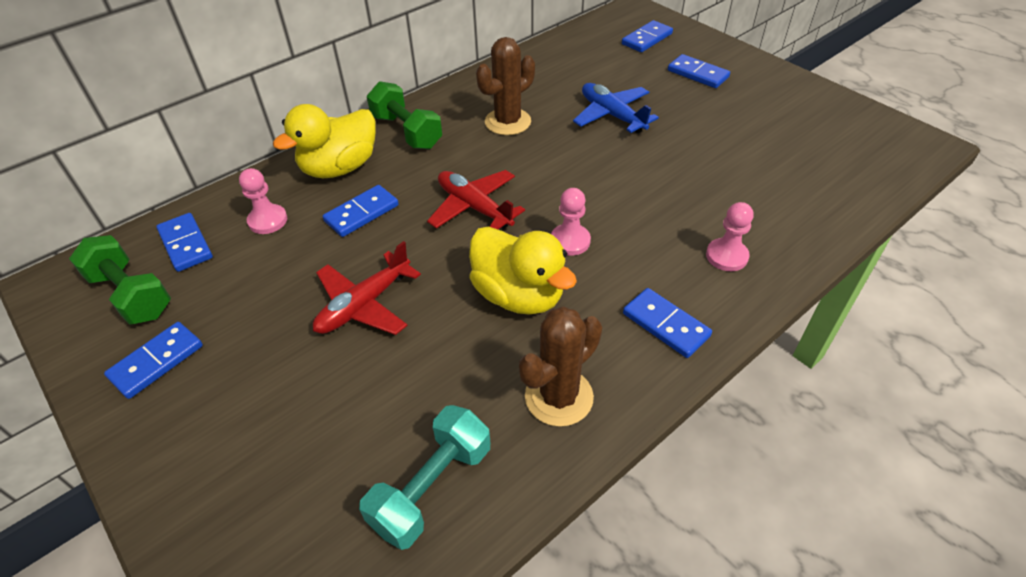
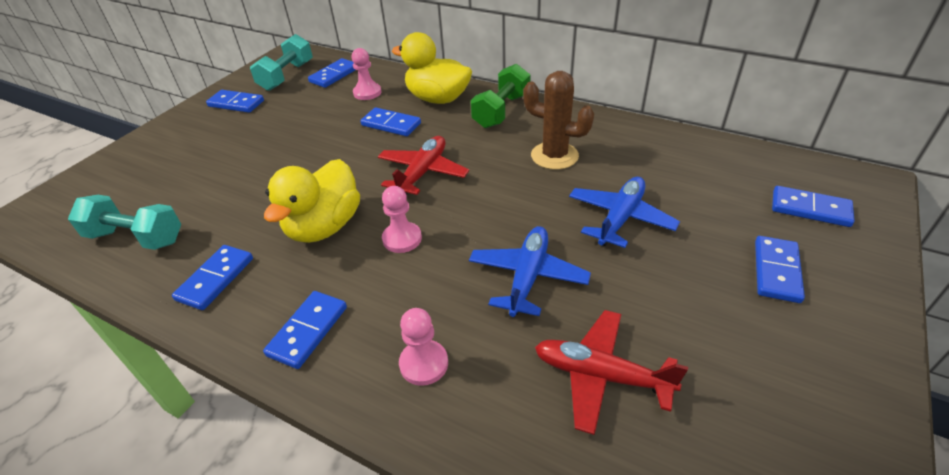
camera: 70 degrees right, 5 degrees down
(131, 295) = (287, 76): green dumbbell -> turquoise dumbbell
(364, 304) = (296, 157): red plane -> red plane (601, 376)
(559, 397) = (216, 279): brown cactus -> blue domino
(655, 179) = (527, 277): none -> blue plane

